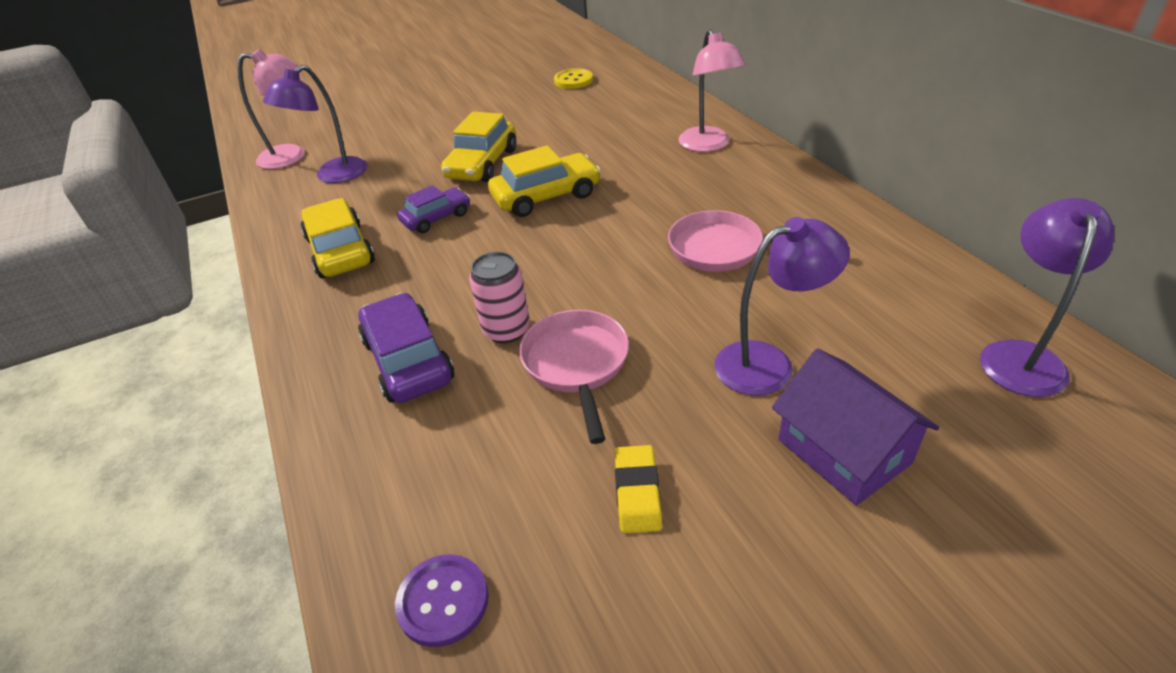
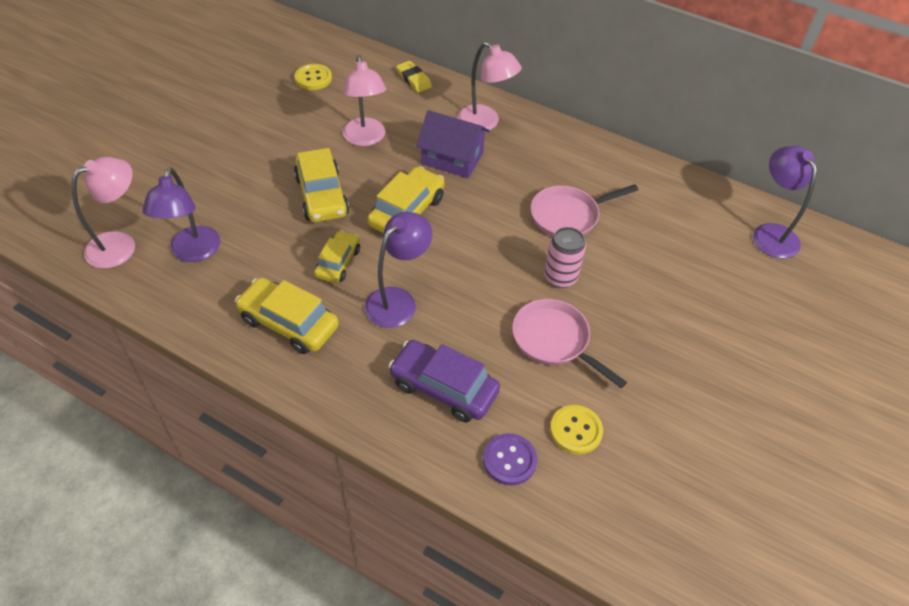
camera: 40 degrees left, 10 degrees up
(436, 218) = (338, 262): purple car -> yellow car
(443, 601) = (614, 515): purple button -> purple button (509, 460)
(501, 472) = (576, 430): none -> yellow button
(506, 330) = (487, 336): pink can -> pink can (560, 277)
(571, 132) = (365, 139): none -> pink lamp
(637, 492) = (656, 403): yellow eraser -> yellow eraser (414, 79)
(769, 363) = (658, 291): purple lamp -> purple lamp (398, 300)
(843, 451) = (731, 330): purple house -> purple house (452, 158)

